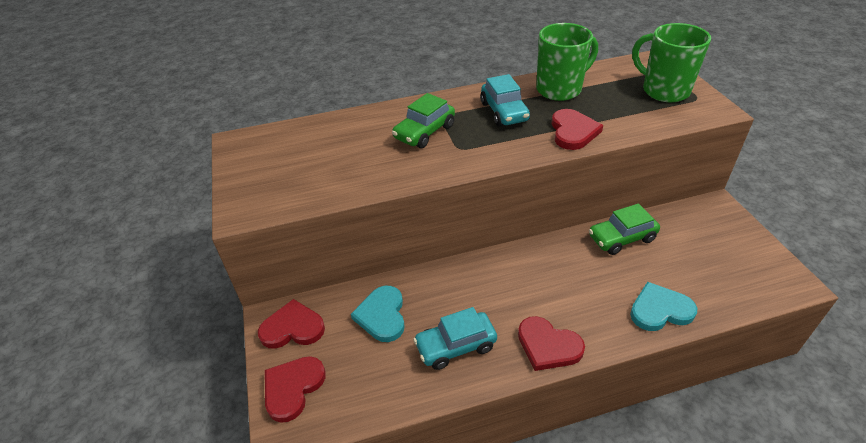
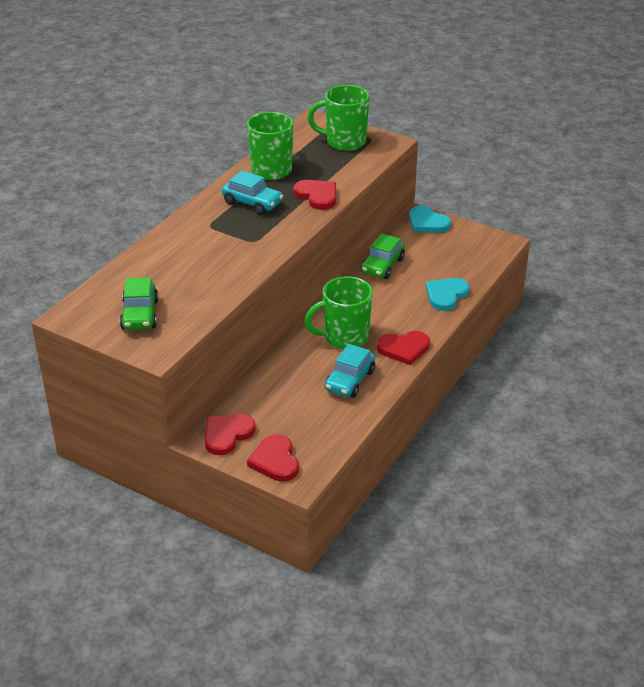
camera: 45 degrees left, 5 degrees down
(382, 315) = (280, 393): turquoise heart -> turquoise heart (427, 223)
(424, 132) = (213, 242): green car -> green car (140, 315)
(502, 294) = (344, 337): none -> green mug

